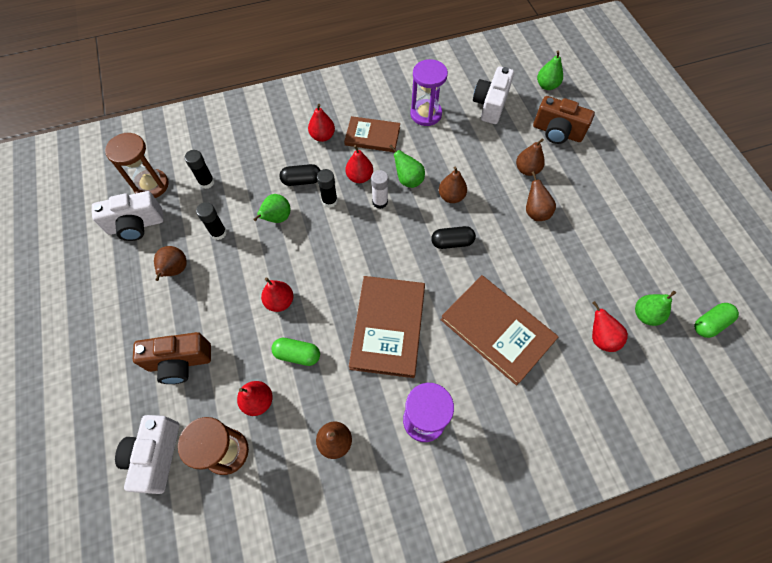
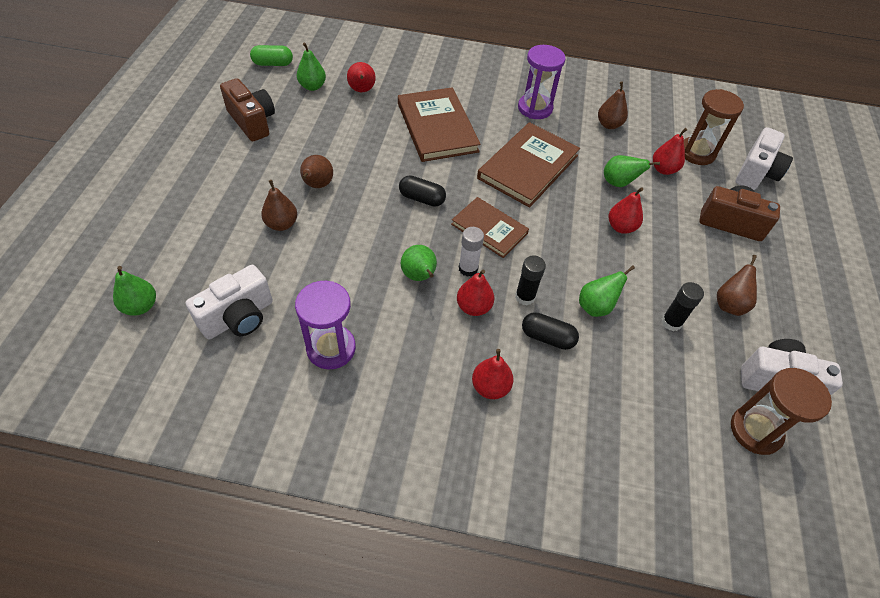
camera: 155 degrees left, 10 degrees down
(206, 182) = (675, 396): black glue stick -> none
(297, 355) = (618, 183): green capsule -> green pear
(372, 136) = (423, 353): brown book -> brown book (489, 229)
(451, 196) = (387, 237): brown pear -> none
(557, 132) = (203, 245): brown camera -> brown camera (252, 122)

